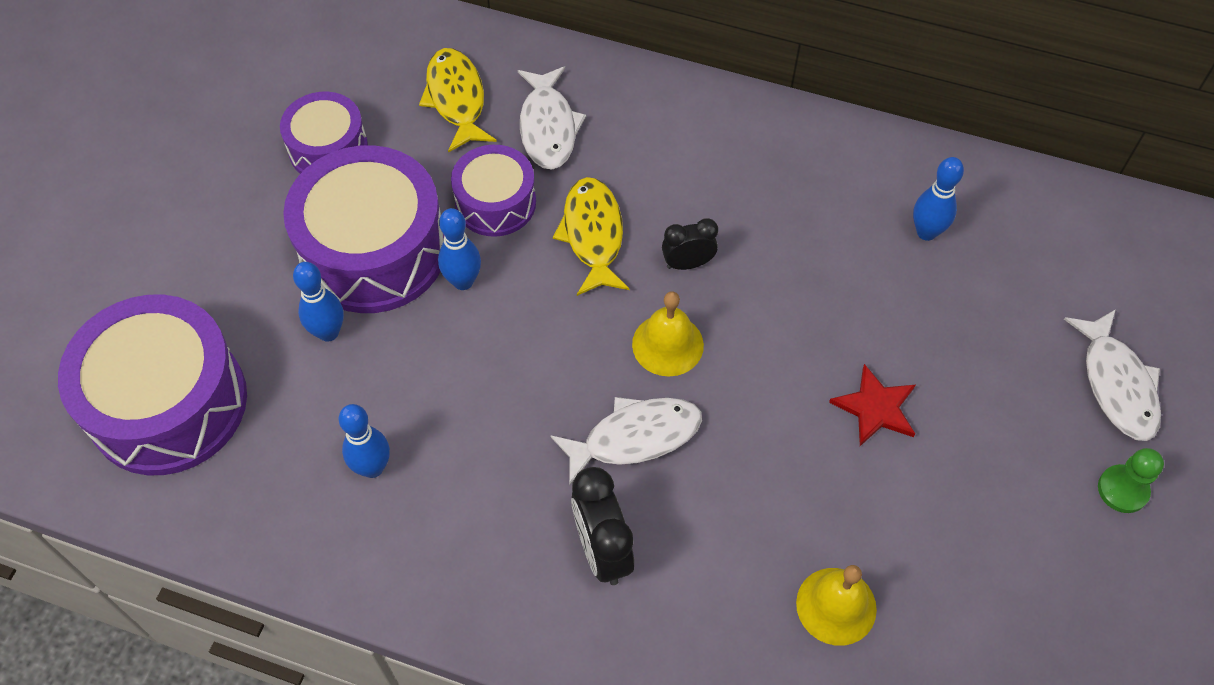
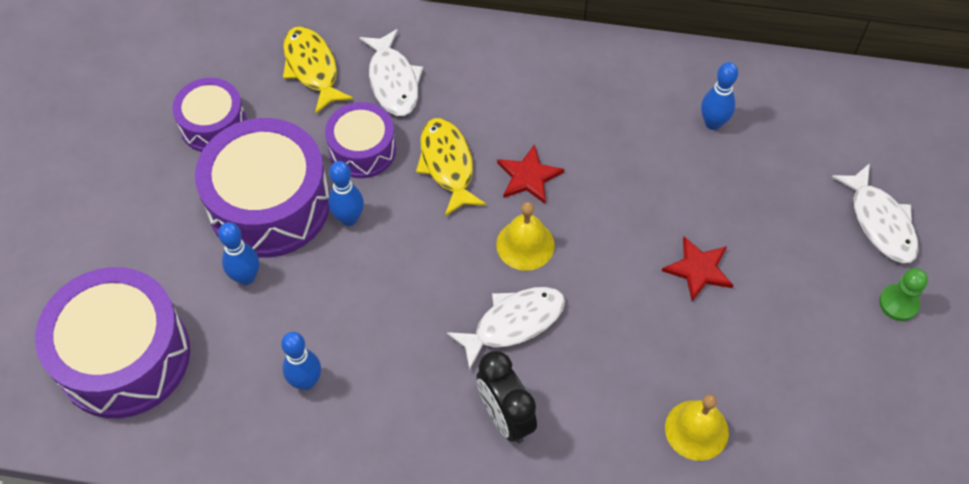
camera: 10 degrees left, 0 degrees up
(688, 263) = (528, 176): black clock -> red star

